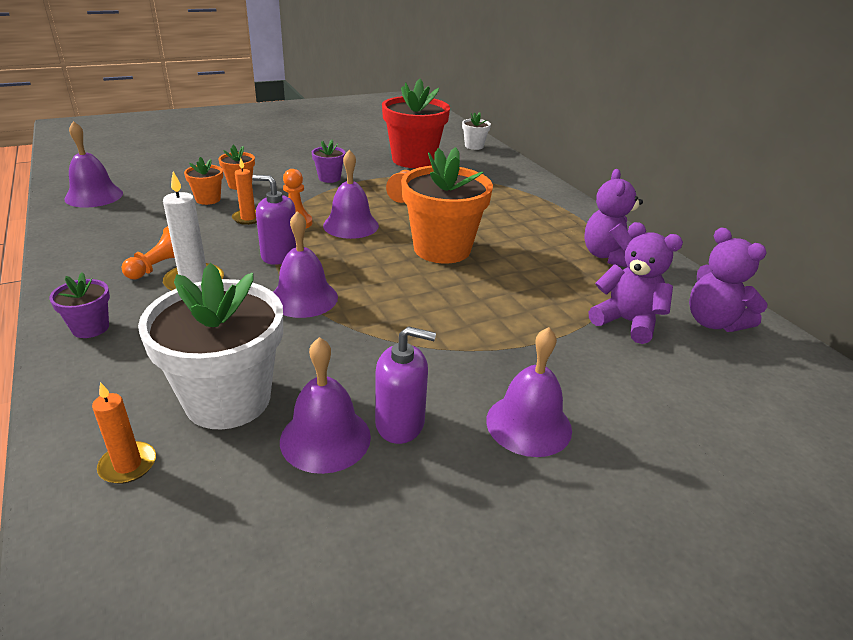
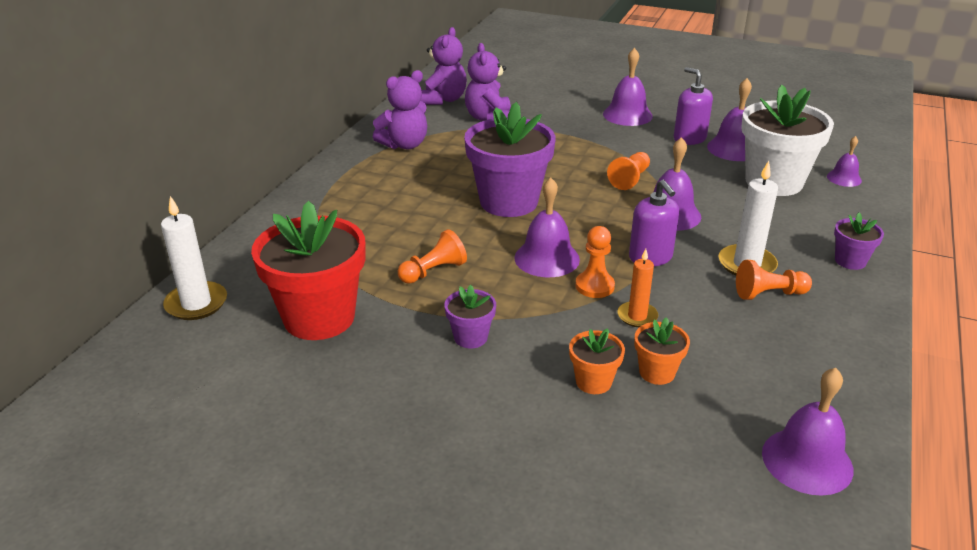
camera: 130 degrees left, 0 degrees up
(128, 465) = (844, 178): orange candle -> purple bell
(385, 318) = (630, 179): none -> orange pawn
(442, 249) = (508, 202): orange flower pot -> purple flower pot
(474, 146) = (196, 304): white flower pot -> white candle

